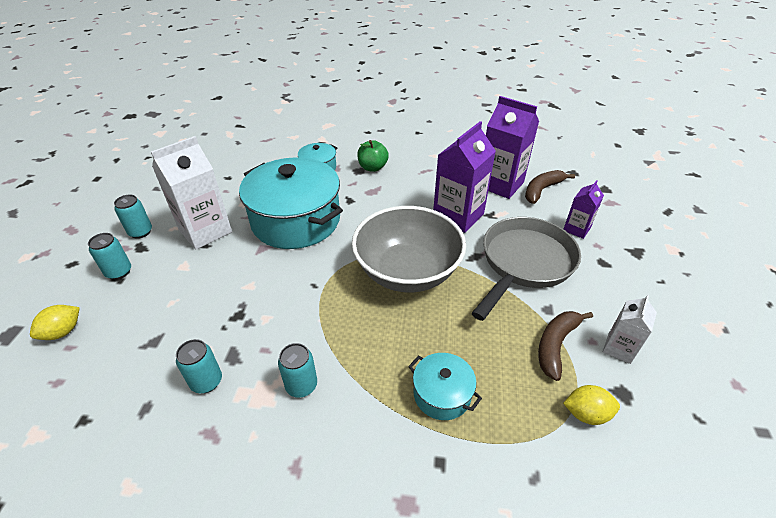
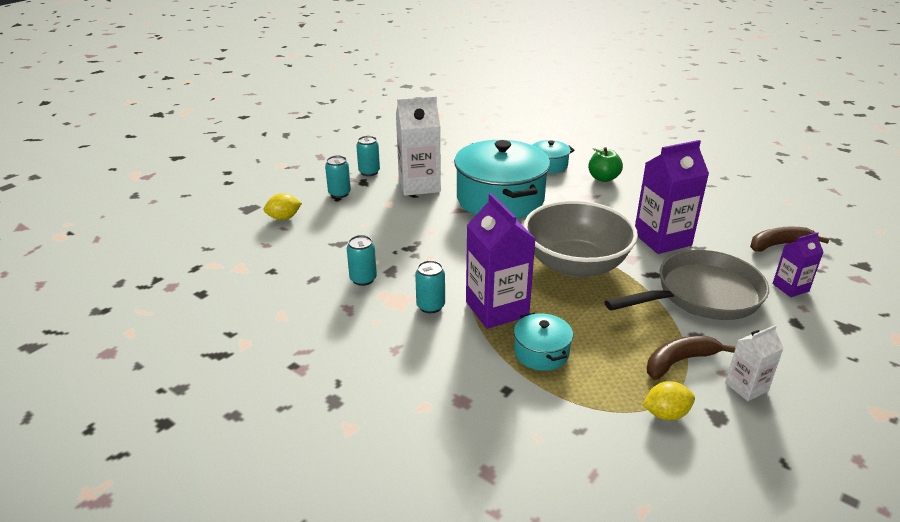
camera: 30 degrees right, 10 degrees down
(500, 184) = (733, 227): purple carton -> purple carton (497, 309)
(586, 413) = (666, 414): yellow lemon -> yellow lemon turned 45 degrees counterclockwise

